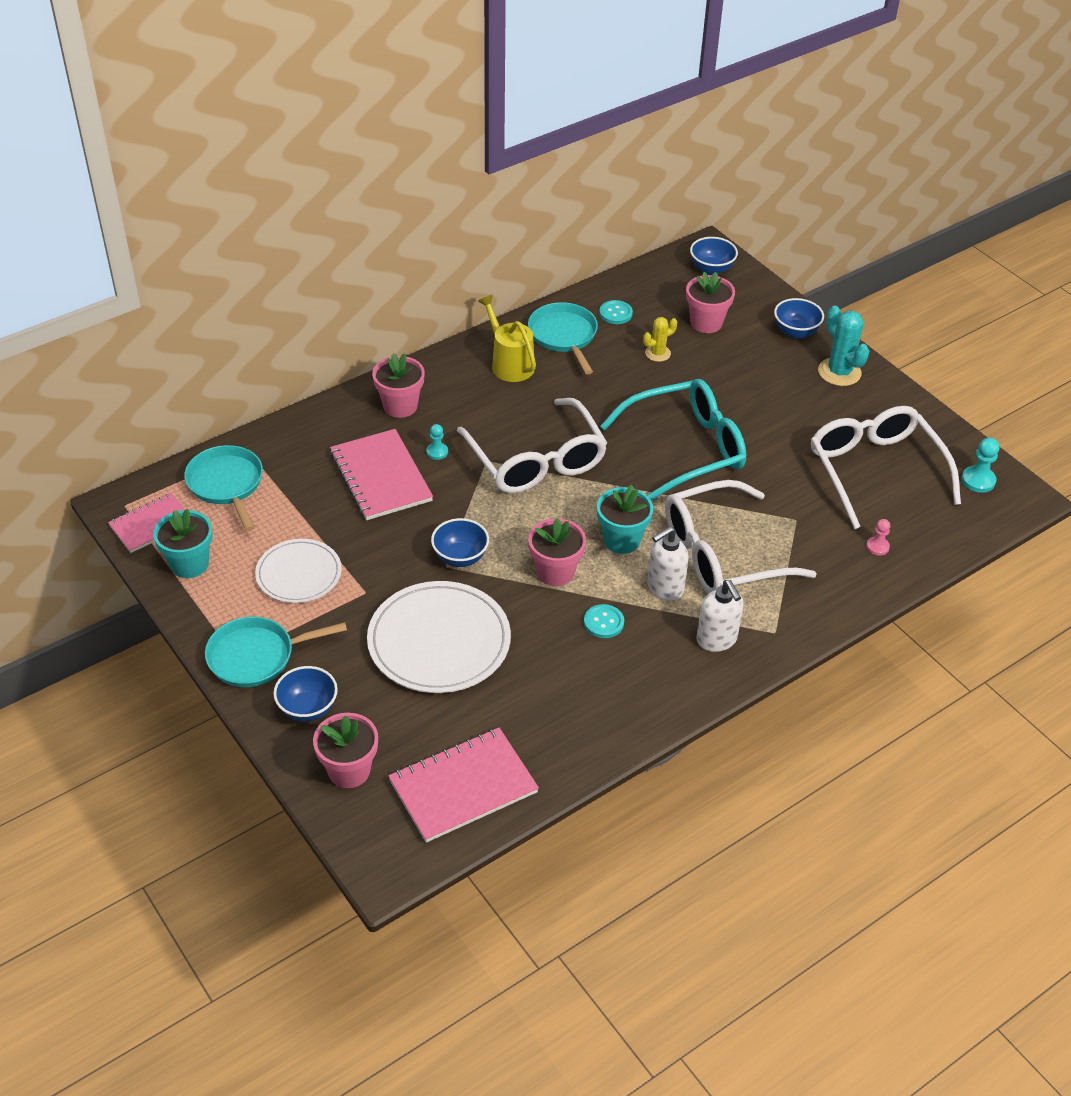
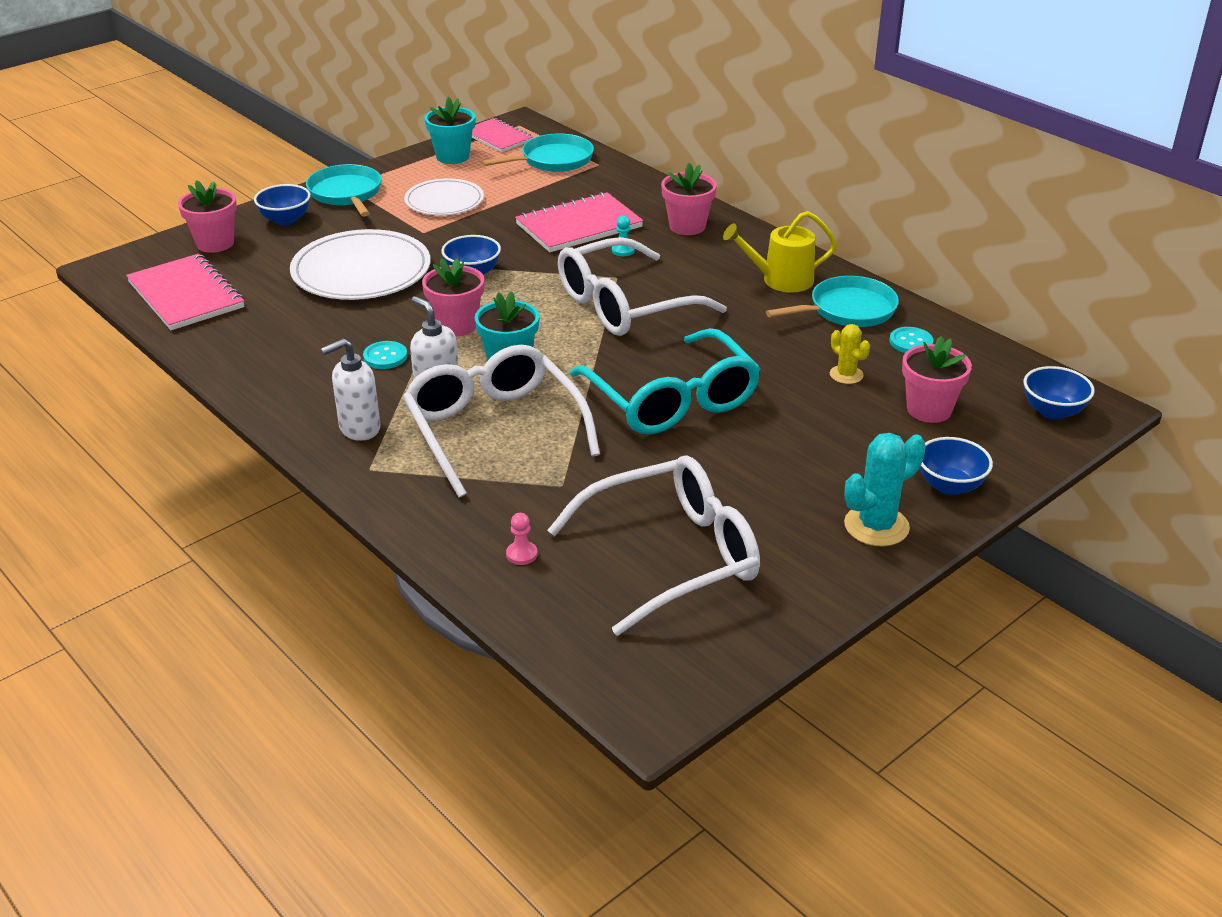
camera: 85 degrees right, 10 degrees down
(510, 364) = (781, 280): yellow watering can -> yellow watering can turned 150 degrees counterclockwise
(978, 480) = (677, 661): turquoise pawn -> none

